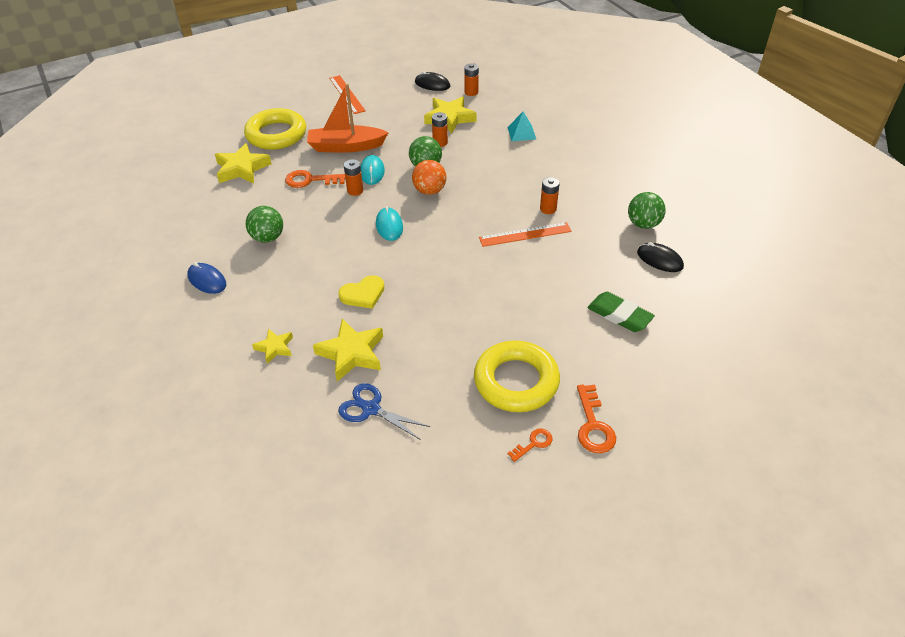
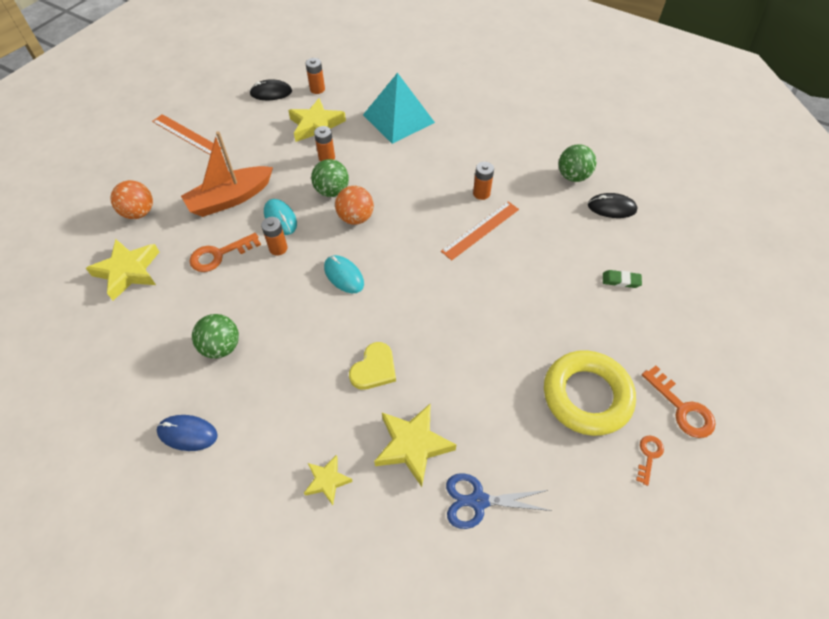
camera: 30 degrees left, 10 degrees up
(276, 134) = (139, 212): yellow ring -> orange ball
(521, 133) = (398, 118): turquoise pyramid -> turquoise pyramid, size x1.97
(619, 315) = (621, 280): green eraser -> green eraser, size x0.58

